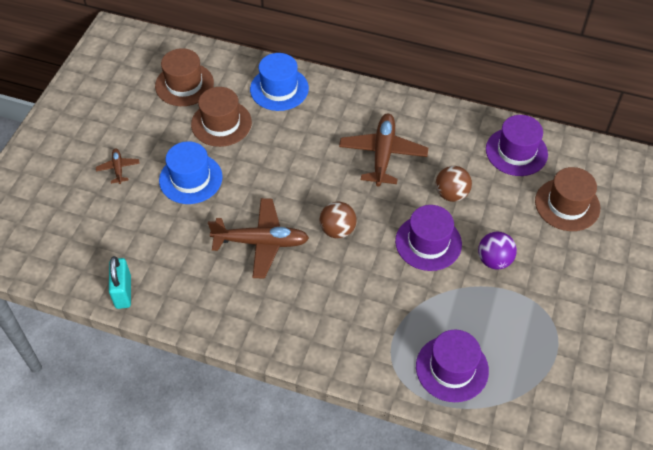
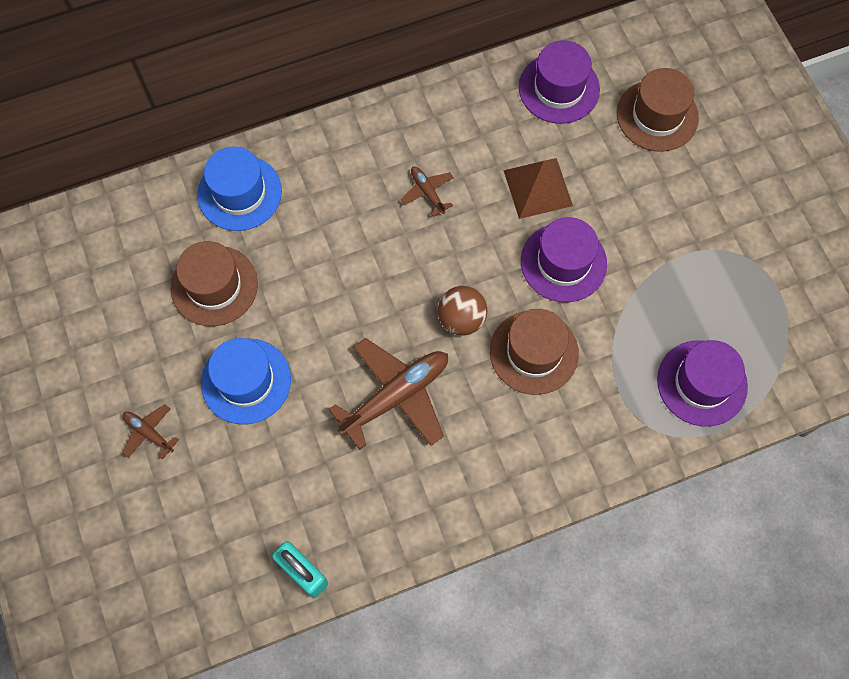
camera: 40 degrees left, 15 degrees up
(184, 84) = (121, 268): brown hat -> brown hat (534, 352)
(383, 154) = (427, 192): brown plane -> brown plane, size x0.49
(451, 194) = (538, 188): brown ball -> brown pyramid
(494, 260) = (642, 233): purple ball -> none

